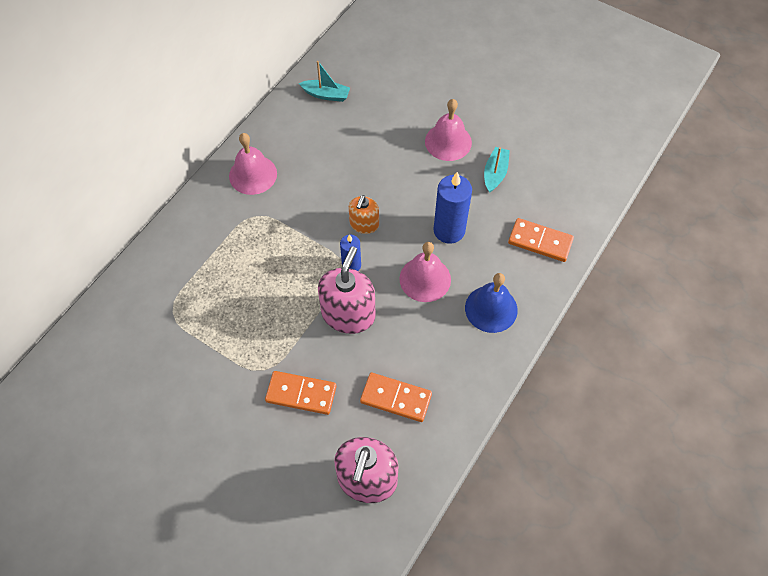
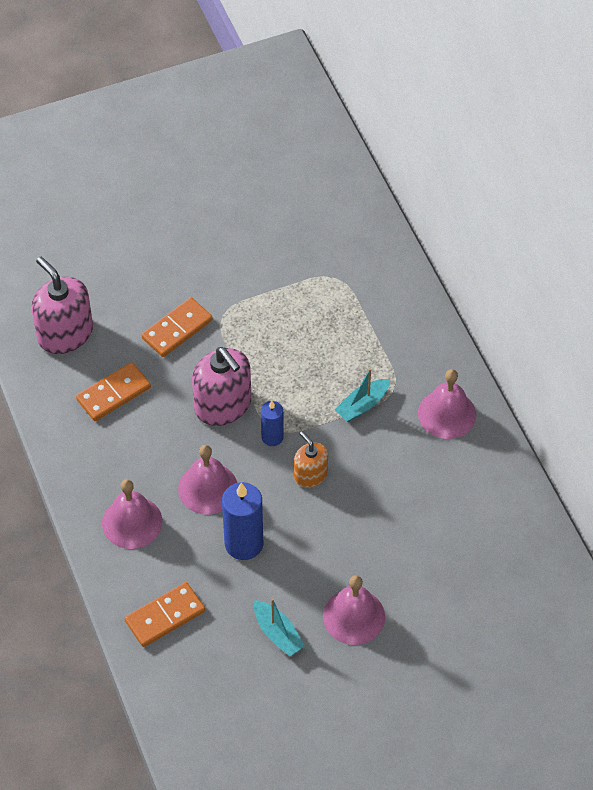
camera: 125 degrees right, 5 degrees down
(326, 95) = (509, 538): turquoise boat -> turquoise boat (362, 405)
(491, 309) = (132, 522): blue bell -> pink bell

